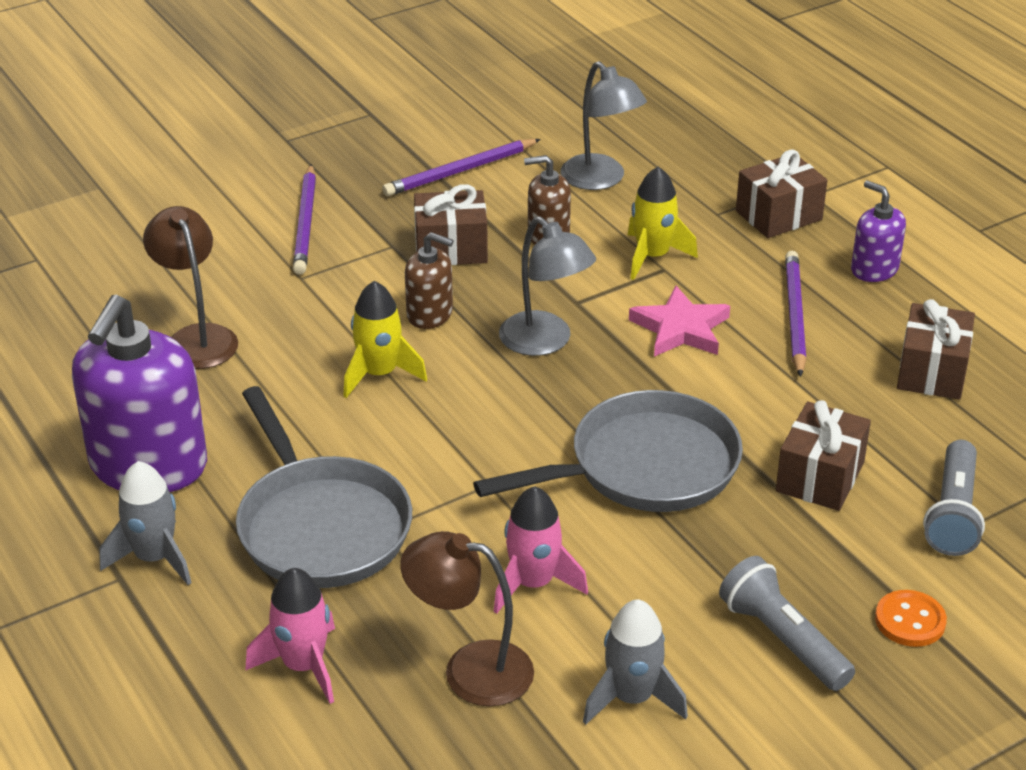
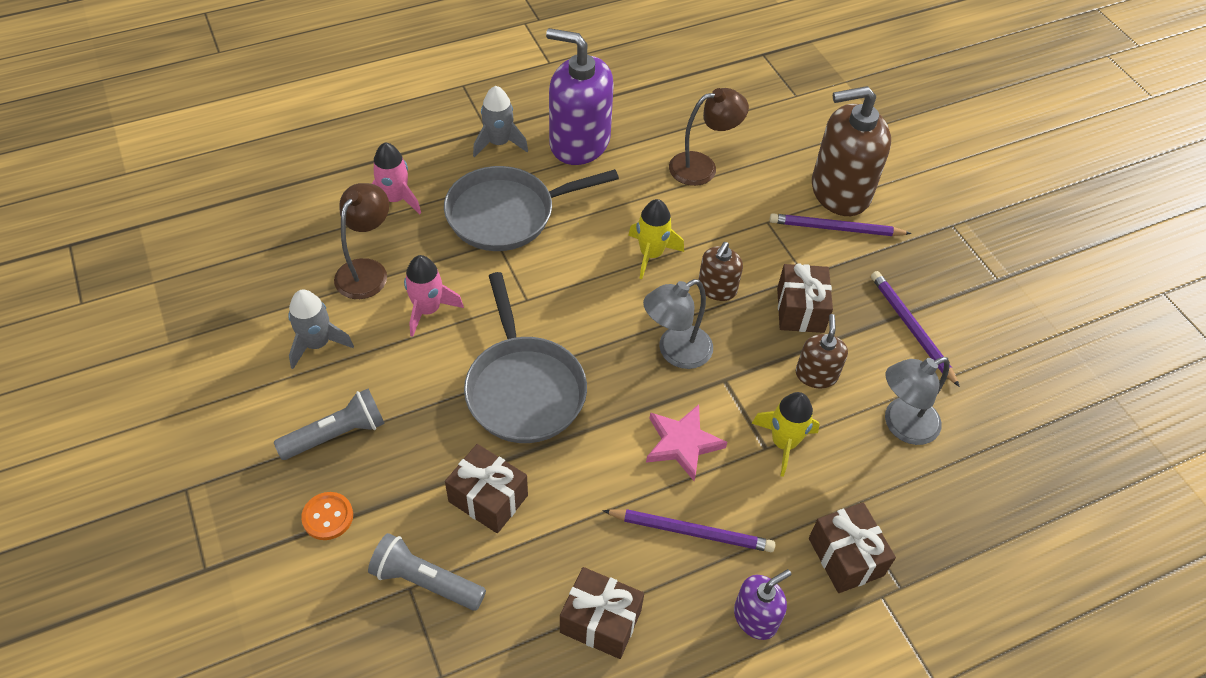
camera: 95 degrees right, 15 degrees up
(236, 220) = (840, 191): none -> brown soap dispenser

